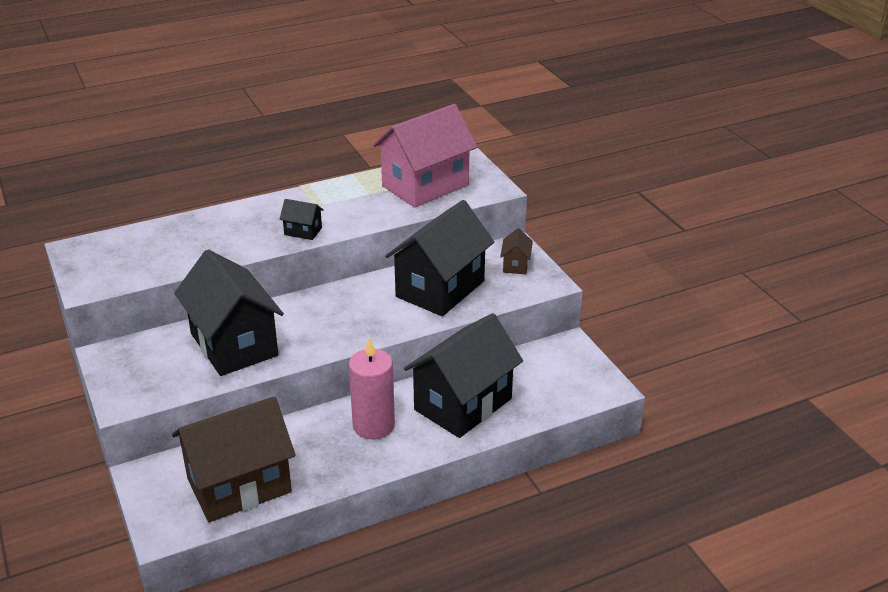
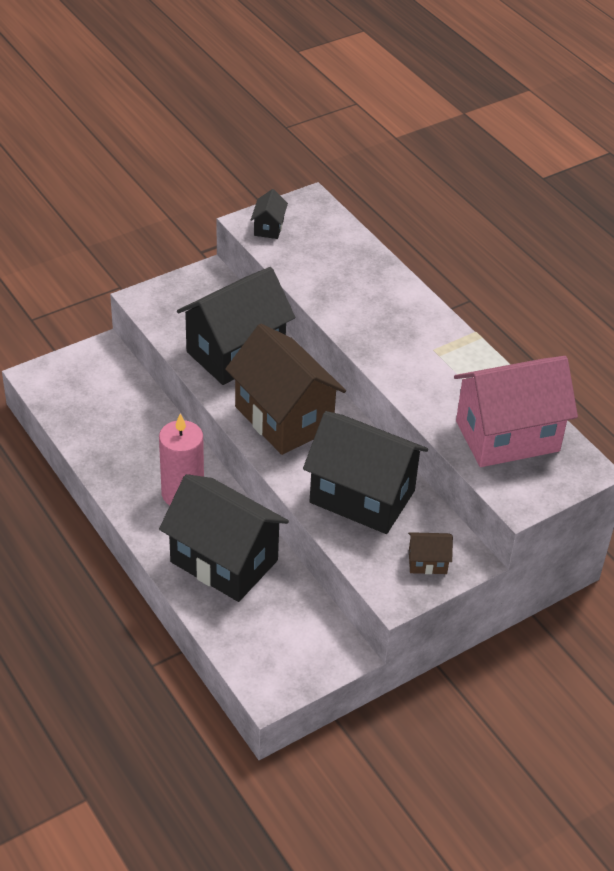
camera: 80 degrees right, 10 degrees up
(239, 485) = (93, 412): brown house -> brown house (283, 418)
(303, 231) = (379, 347): black house -> black house (268, 228)
(425, 186) = (507, 436): pink house -> pink house turned 60 degrees counterclockwise

